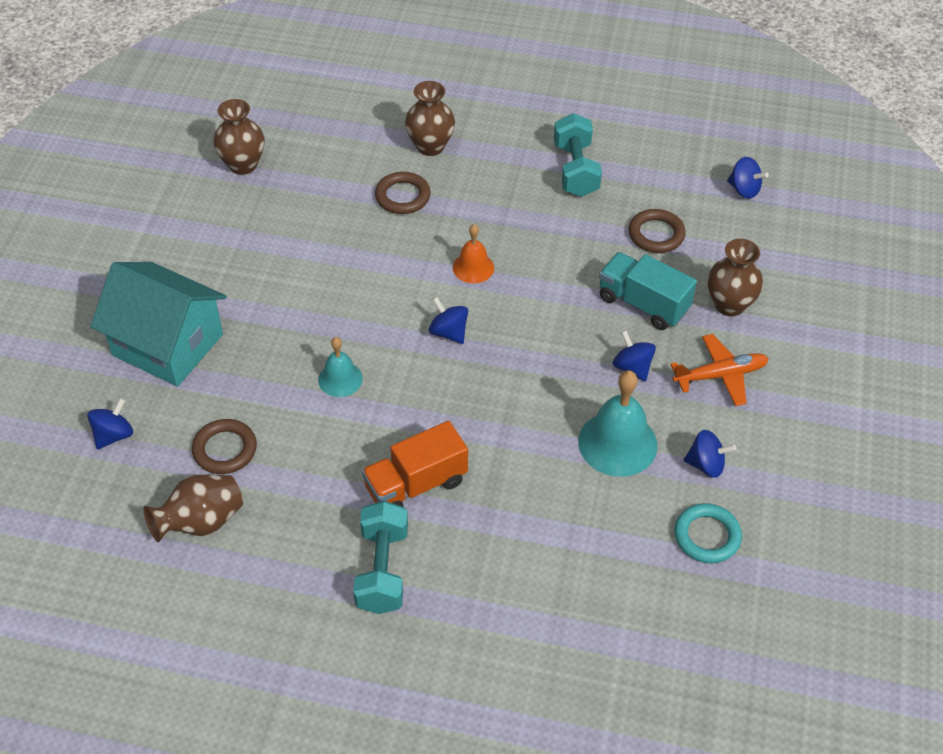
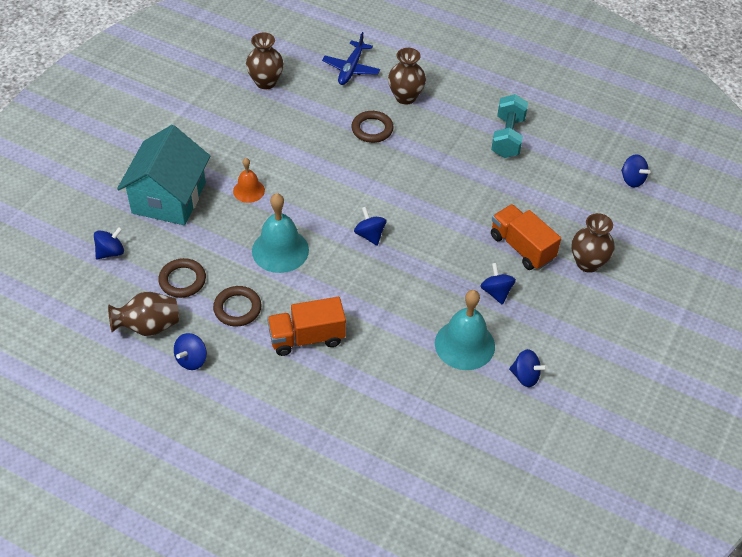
camera: 15 degrees right, 0 degrees up
(167, 345) = (169, 198): turquoise house -> turquoise house turned 60 degrees clockwise
(275, 551) = (191, 359): none -> blue spinning top
(340, 379) = (280, 250): turquoise bell -> turquoise bell, size x1.72
(348, 124) = (351, 68): none -> blue plane
(382, 570) = (261, 391): turquoise dumbbell -> none
(473, 267) = (405, 192): orange bell -> orange bell (249, 190)
(643, 304) = (522, 247): turquoise truck -> orange truck
(656, 234) = (551, 198): brown ring -> brown ring (237, 308)
(707, 536) = (506, 428): turquoise ring -> none
(720, 375) = (560, 313): orange plane -> none

